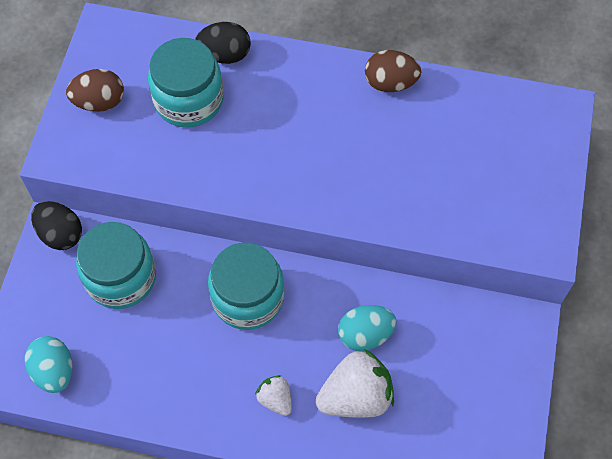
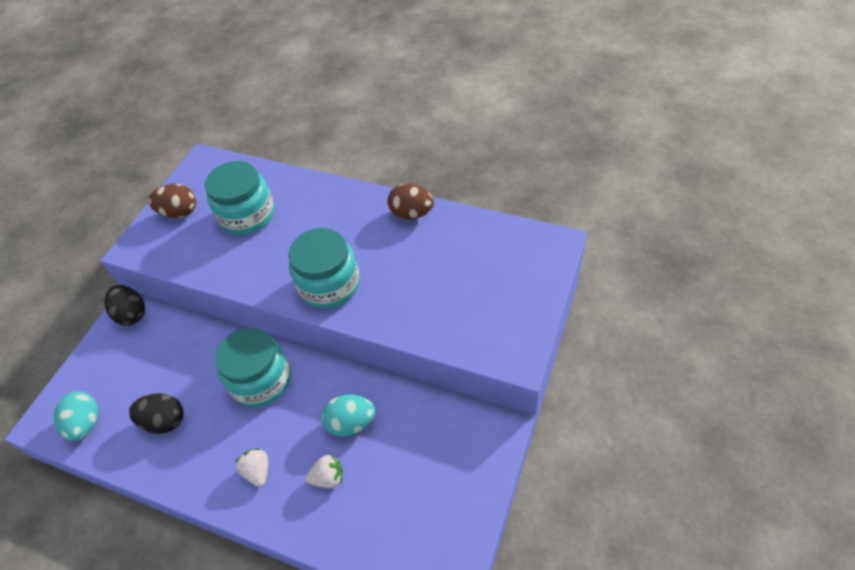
camera: 15 degrees right, 10 degrees down
(121, 277) = (165, 352): turquoise jar -> turquoise jar (329, 284)
(225, 55) = (286, 185): black egg -> black egg (165, 421)
(356, 396) = (328, 477): white strawberry -> white strawberry, size x0.53

